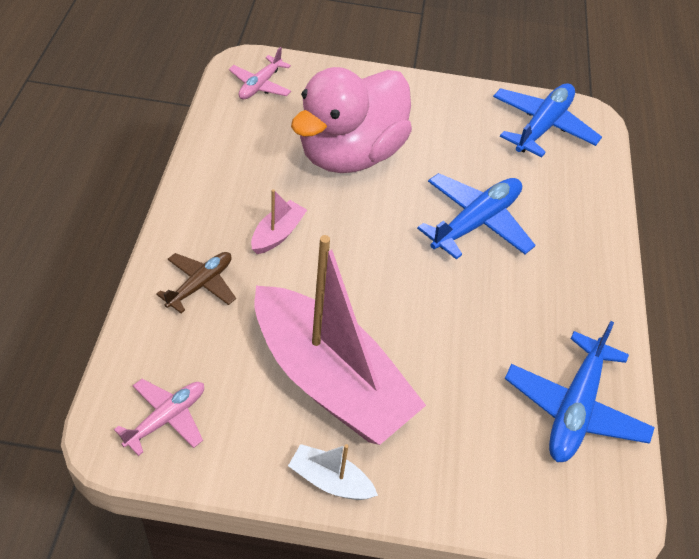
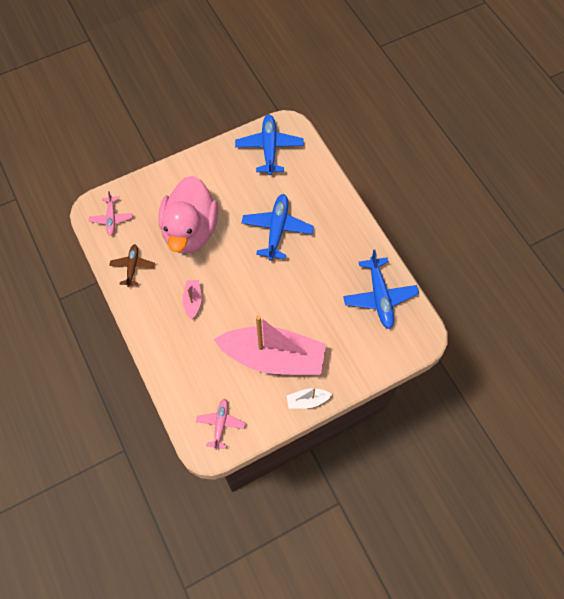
camera: 30 degrees left, 15 degrees up
(200, 285) = (180, 352): brown plane -> brown plane (132, 267)

